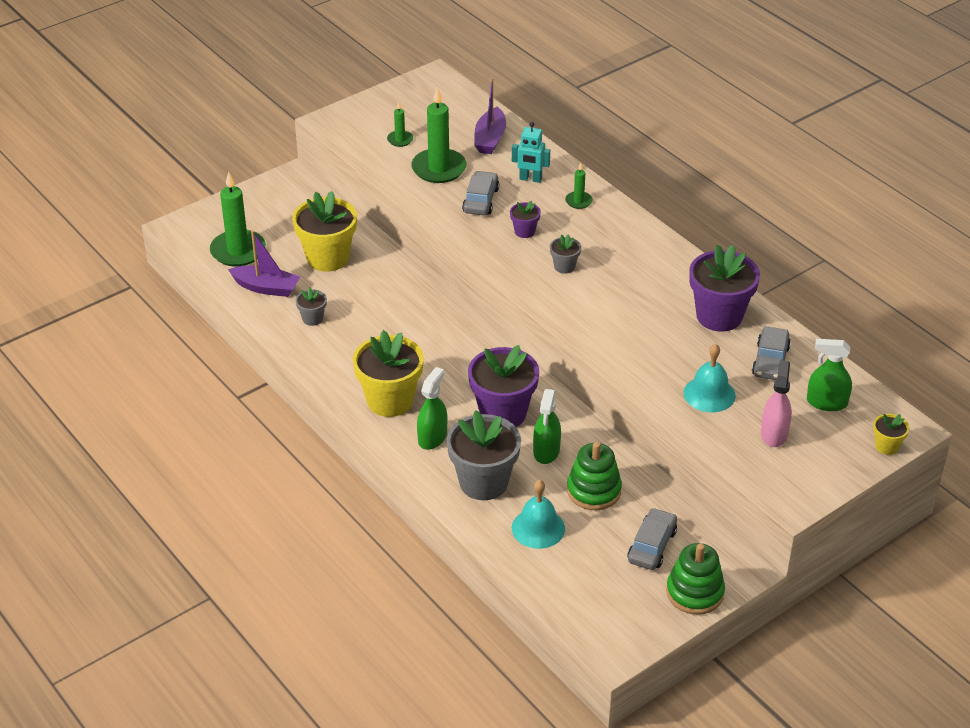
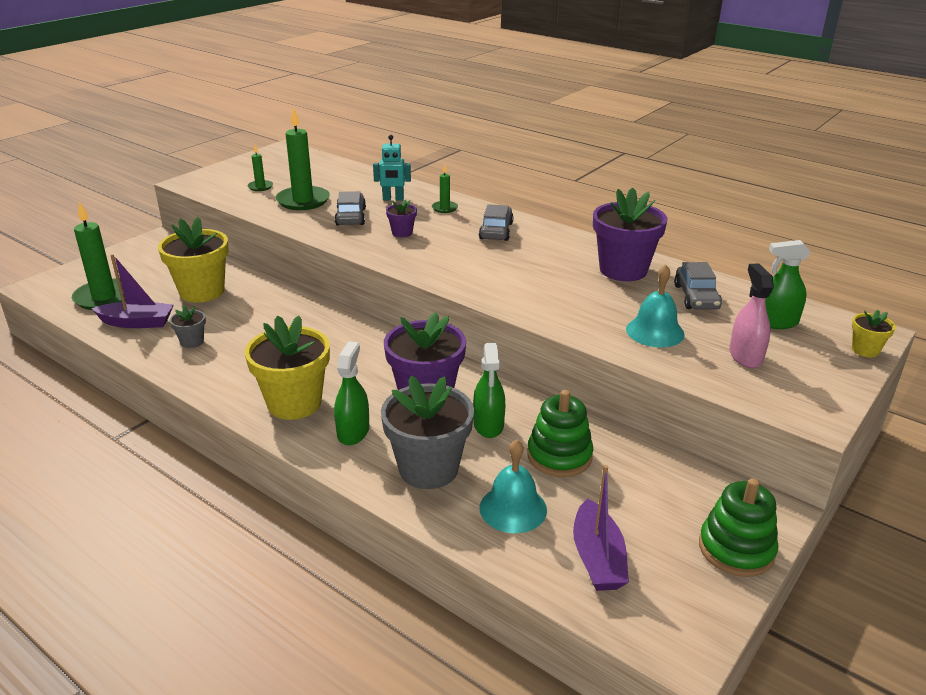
camera: 15 degrees left, 10 degrees down
(490, 139) = (345, 179): purple boat -> purple boat (597, 558)
(564, 266) = (452, 252): grey flower pot -> none
(652, 546) = (655, 504): grey car -> grey car (496, 231)

